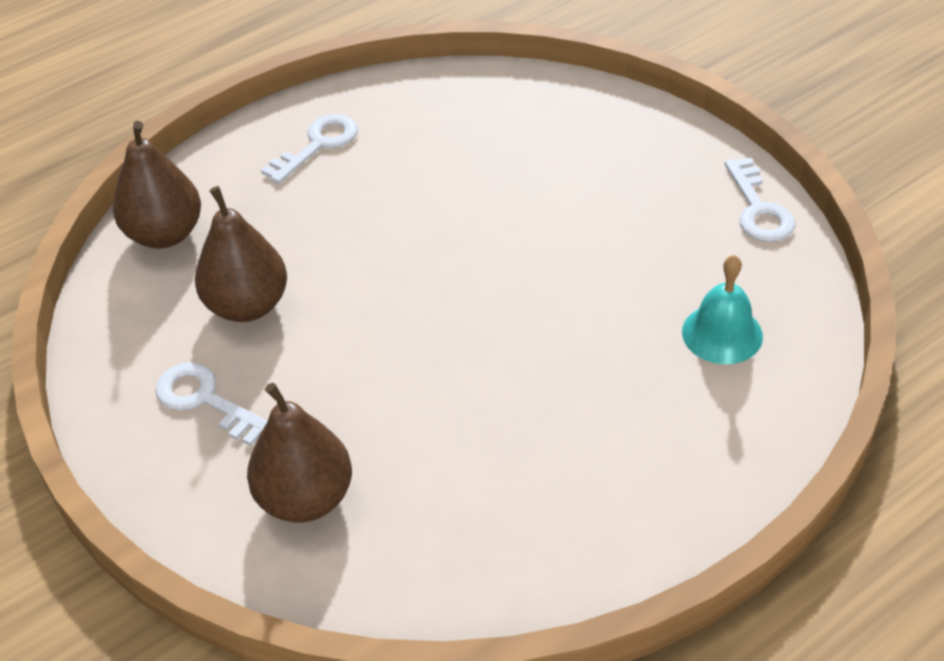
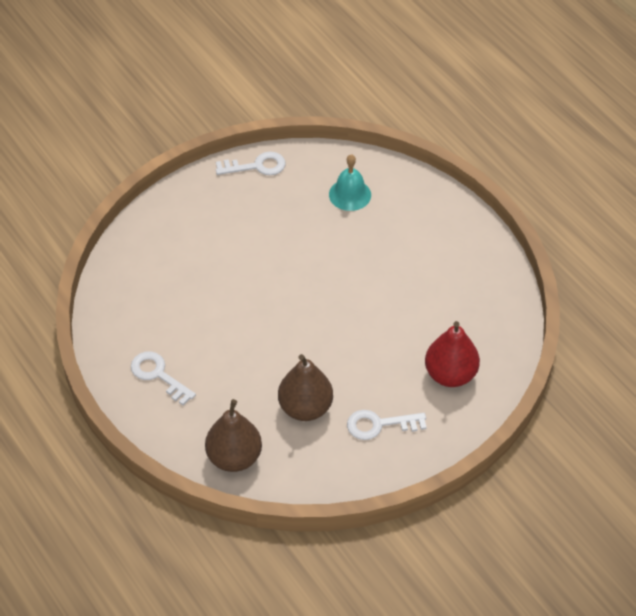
camera: 90 degrees left, 5 degrees up
(205, 400) = (379, 425): white key -> white key turned 45 degrees clockwise
(305, 498) = (450, 374): brown pear -> red pear

